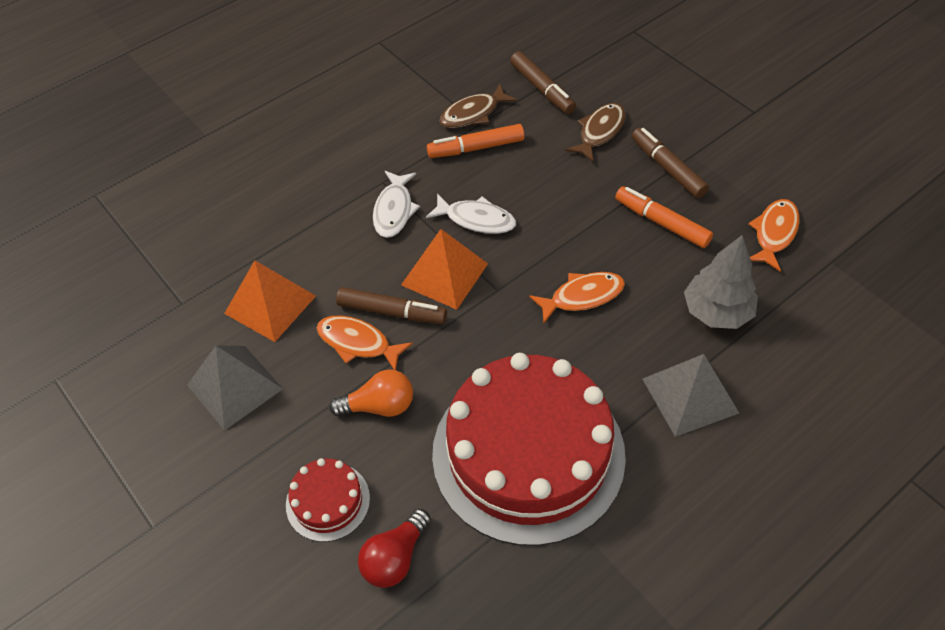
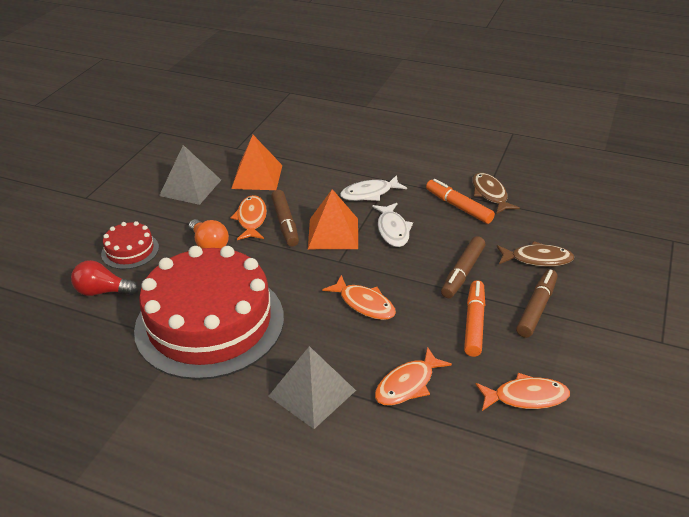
camera: 60 degrees right, 15 degrees down
(473, 113) = (490, 194): brown fish -> brown fish turned 45 degrees clockwise
(542, 89) = (550, 216): brown marker -> brown marker (463, 272)
(716, 311) = (408, 384): grey tree -> orange fish

